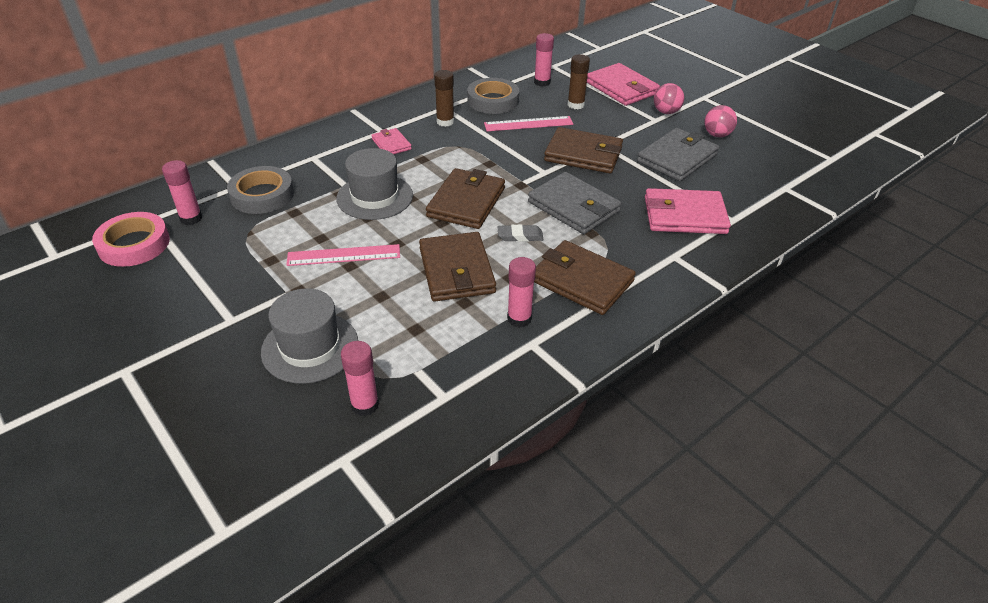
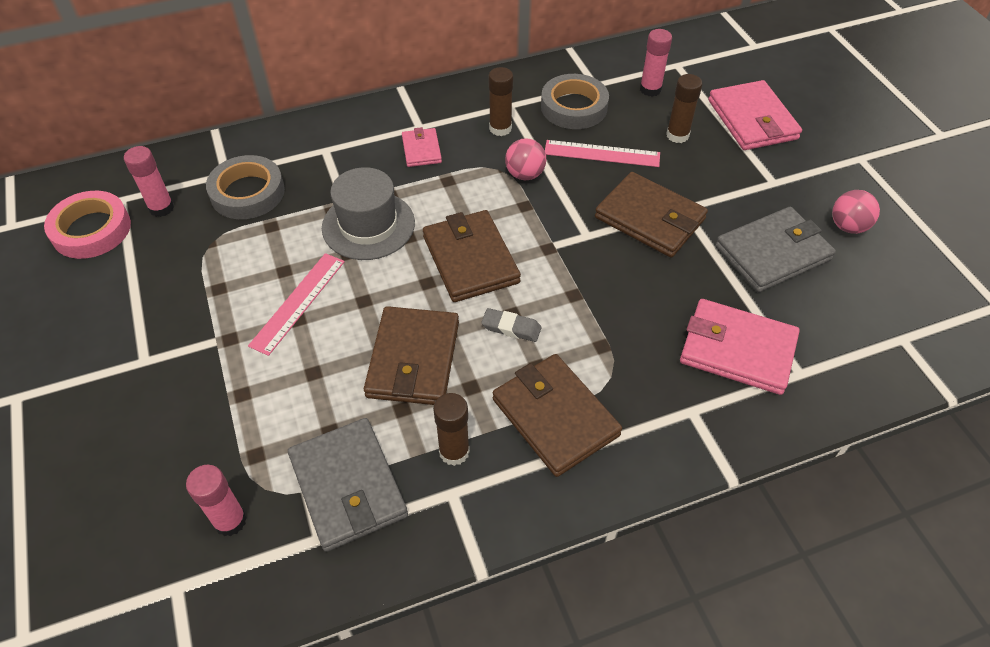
camera: 20 degrees right, 10 degrees up
(310, 347) = (207, 422): grey hat -> none
(344, 255) = (298, 302): pink ruler -> pink ruler turned 75 degrees counterclockwise
(466, 202) = (470, 259): brown wallet -> brown wallet turned 60 degrees counterclockwise
(519, 318) = (454, 451): pink glue stick -> brown glue stick
(574, 207) = (598, 299): grey wallet -> grey wallet (348, 486)
(666, 112) = (795, 172): pink ball -> pink ball (525, 174)

